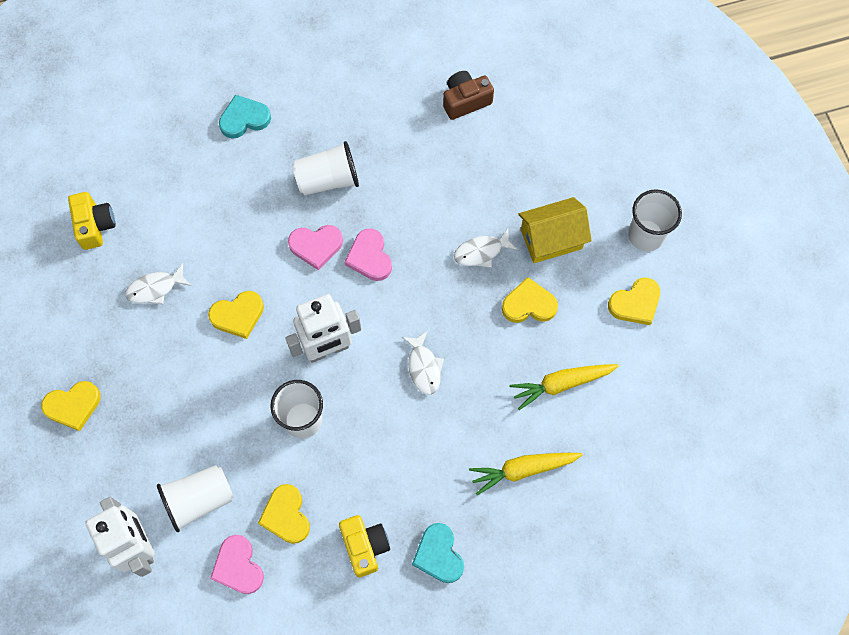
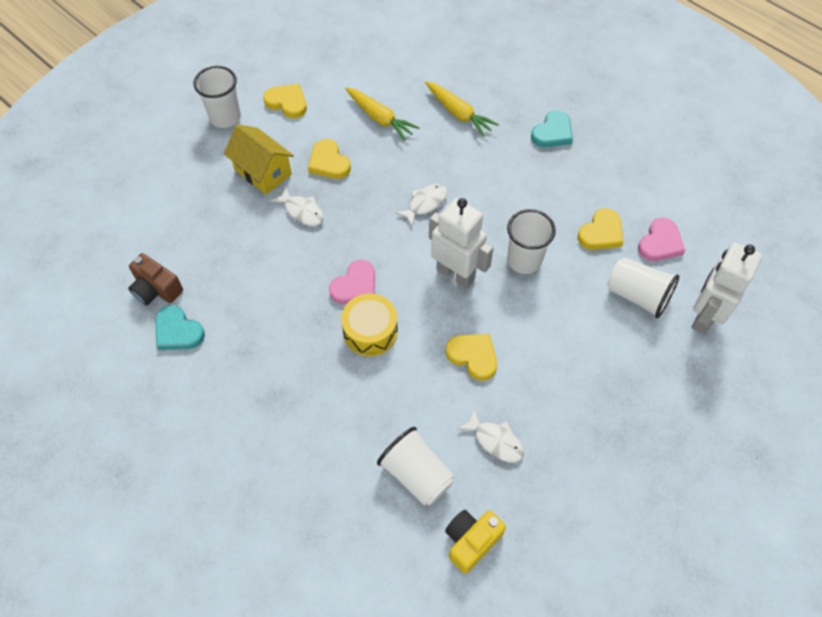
camera: 120 degrees left, 10 degrees down
(73, 406) = (645, 440): yellow heart -> none
(244, 119) = (272, 470): turquoise heart -> turquoise heart (178, 331)
(316, 246) = (370, 331): pink heart -> yellow drum
(328, 180) = (299, 357): white cup -> white cup (417, 474)
(365, 546) = (582, 175): yellow camera -> none

